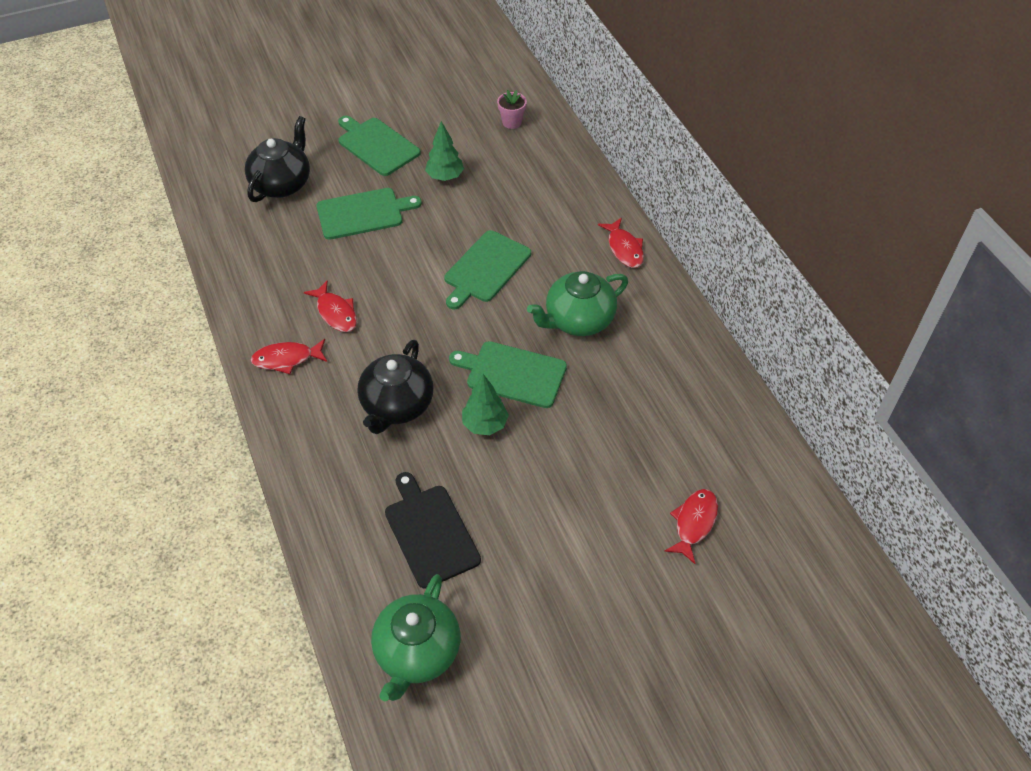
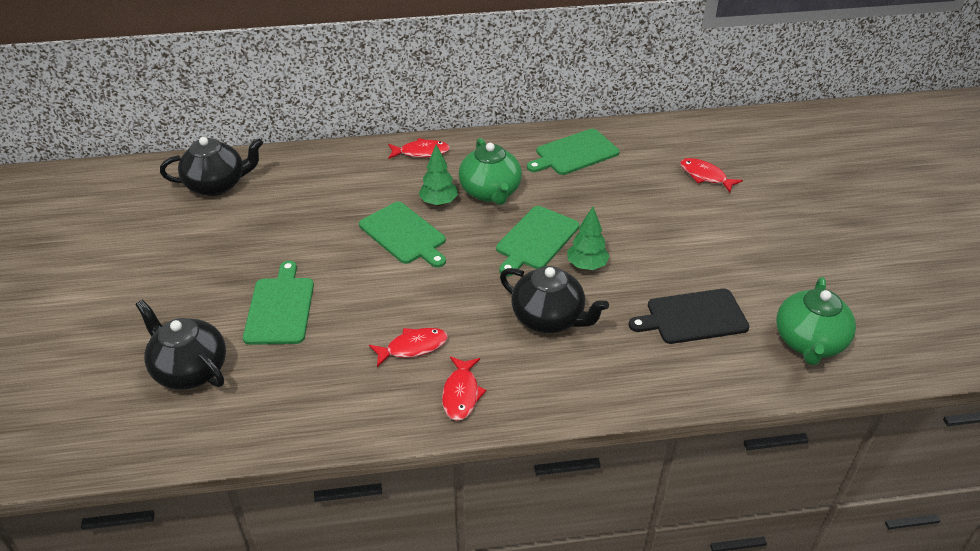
camera: 75 degrees left, 10 degrees down
(377, 145) = (181, 283): green cutting board -> green cutting board (574, 153)
(417, 652) = (809, 342): green teapot -> green teapot turned 75 degrees clockwise
(445, 177) = (264, 241): green tree -> green tree (438, 202)
(512, 122) = (217, 185): pink flower pot -> black teapot

